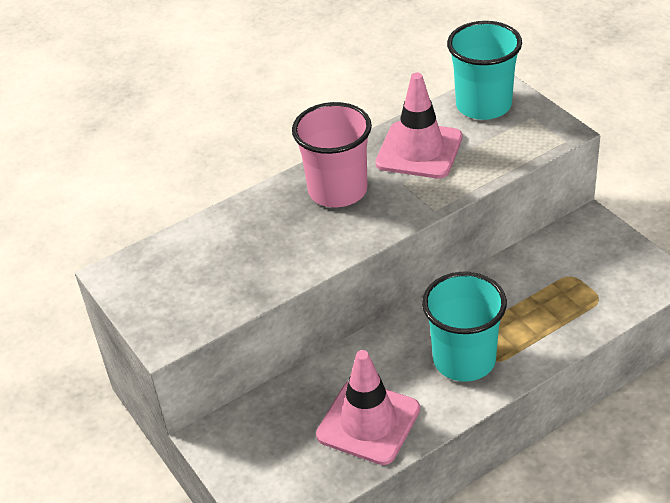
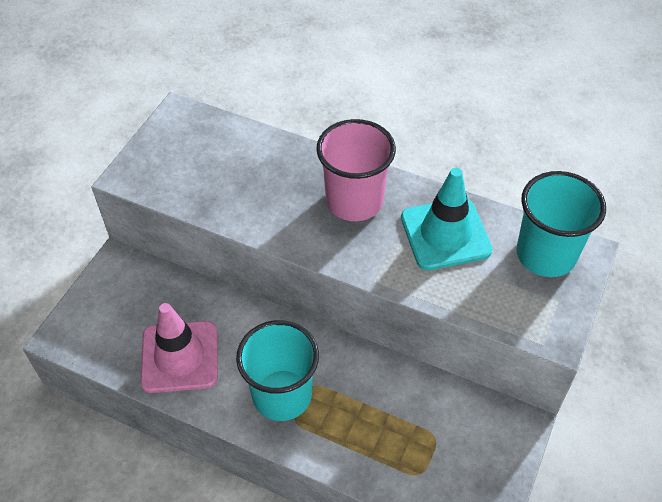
camera: 55 degrees right, 10 degrees up
(419, 150) = (445, 234): pink traffic cone -> turquoise traffic cone

